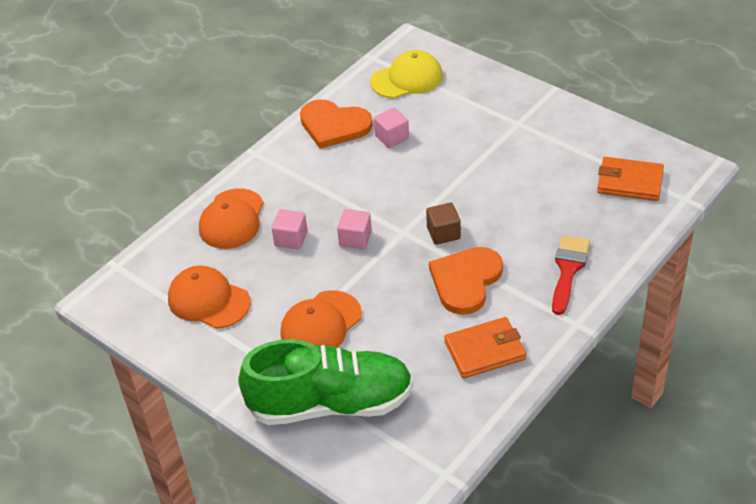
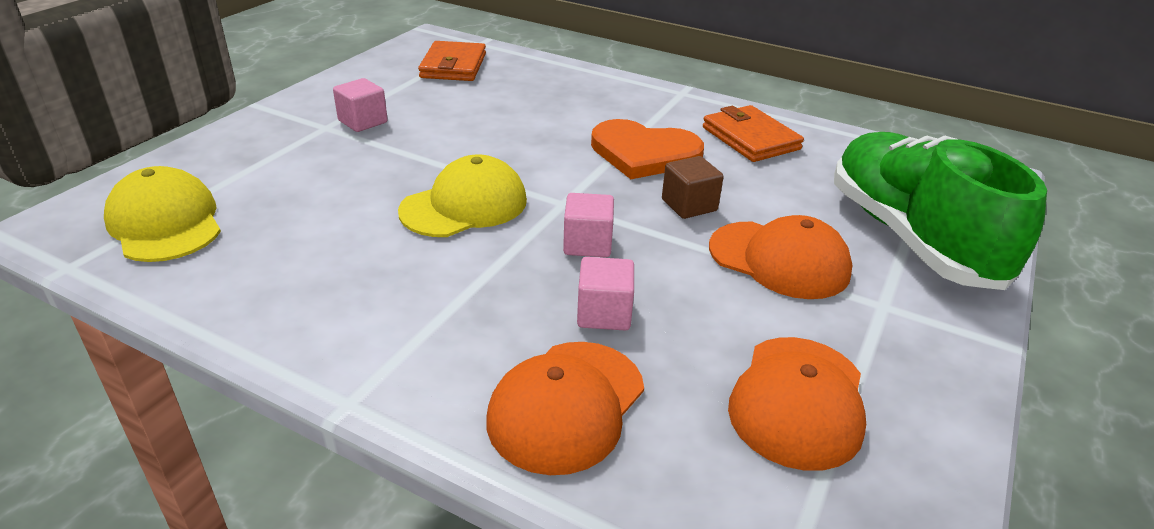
camera: 105 degrees left, 10 degrees down
(232, 219) = (566, 405): orange cap -> orange cap turned 120 degrees clockwise
(334, 125) = (279, 295): orange heart -> none
(392, 137) = (333, 227): pink cube -> pink cube (363, 121)
(406, 188) = (464, 205): none -> yellow cap
(443, 233) = (559, 171): brown cube -> brown cube (689, 205)
(568, 269) = (603, 96): red brush -> none

